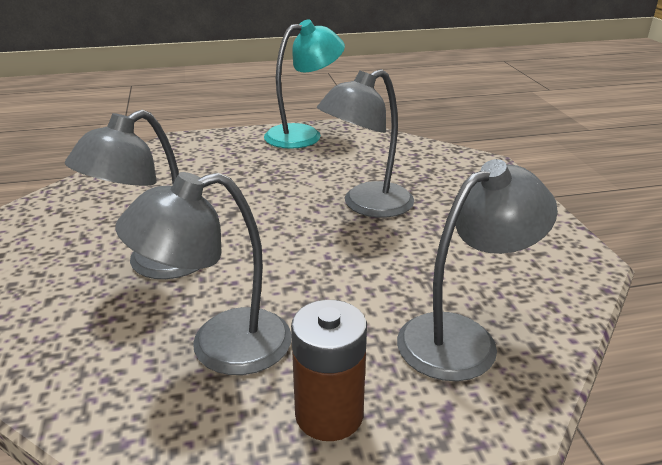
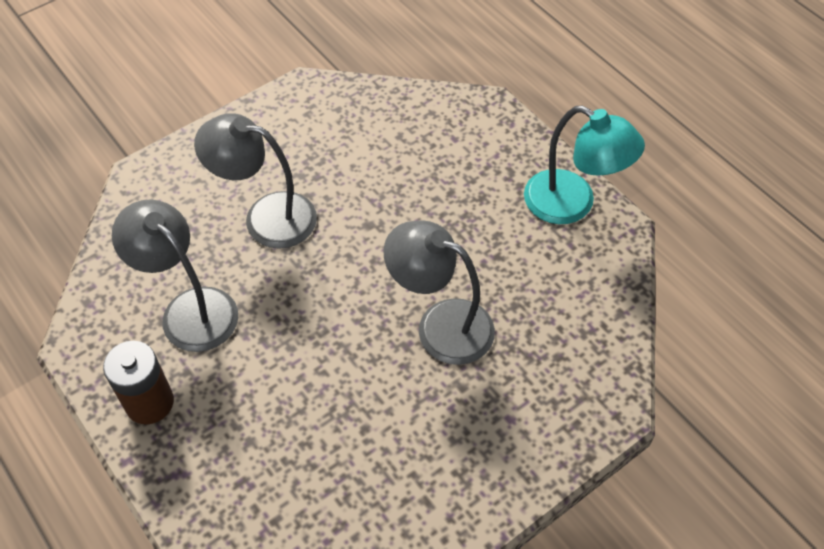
camera: 65 degrees right, 25 degrees up
(463, 338) = (263, 464): grey lamp -> none

